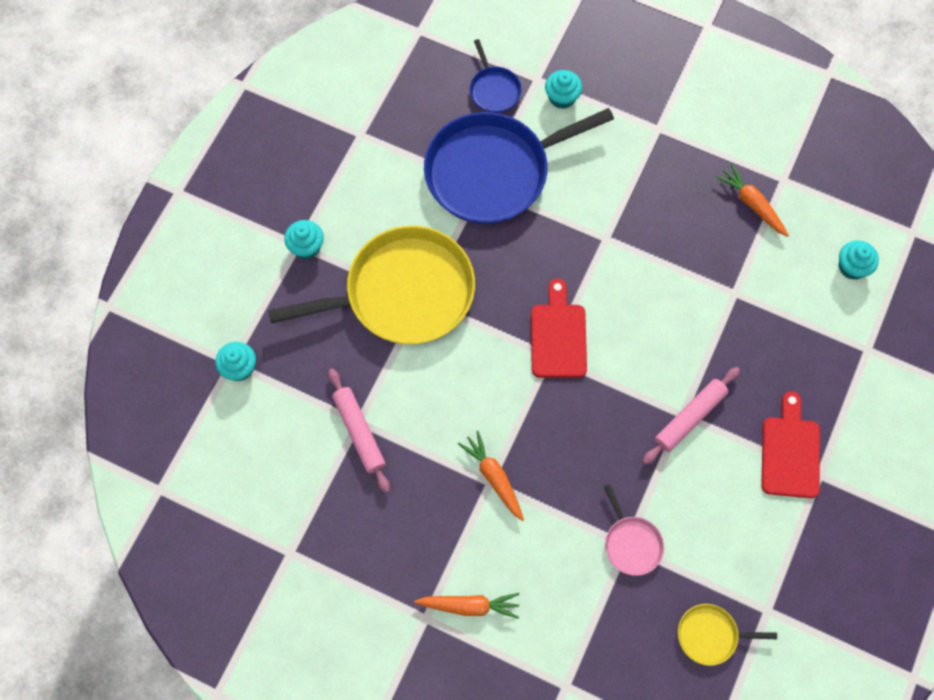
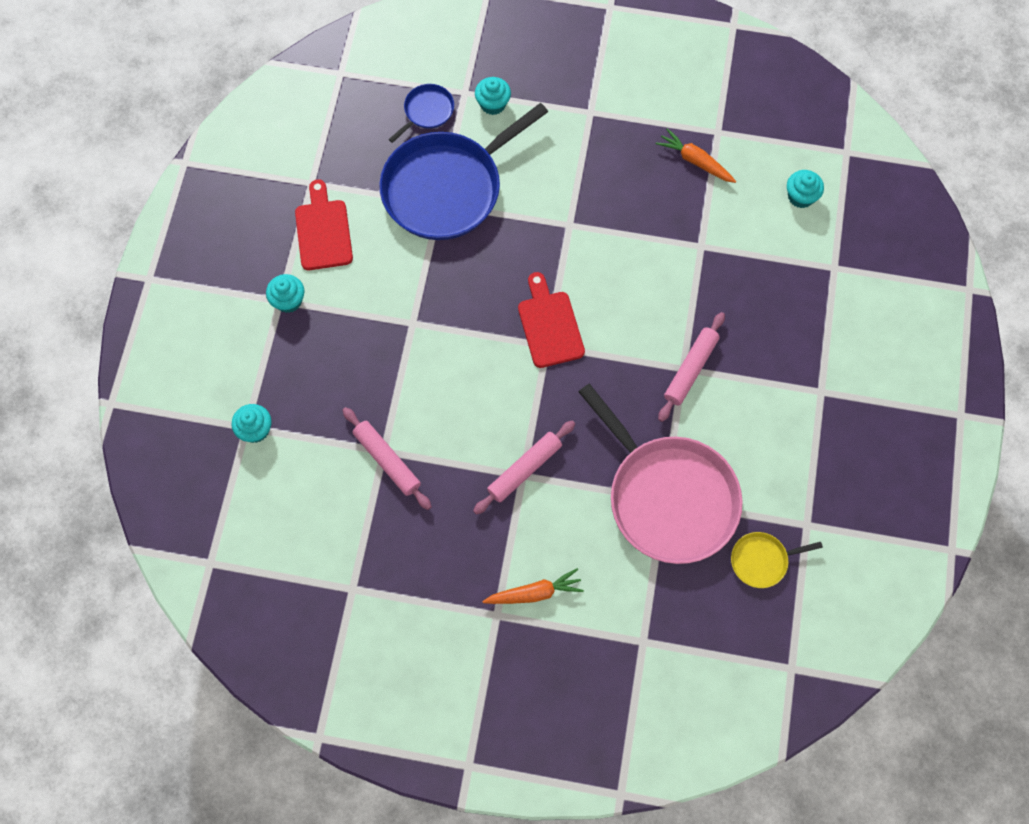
camera: 15 degrees left, 0 degrees up
(403, 293) = (393, 321): yellow pan -> none
(493, 477) = (524, 469): orange carrot -> pink rolling pin
(494, 90) = (427, 111): blue pan -> blue pan turned 105 degrees counterclockwise
(631, 543) = (668, 497): pink pan -> pink pan, size x2.31
(790, 452) = (789, 377): red cutting board -> red cutting board (323, 231)

